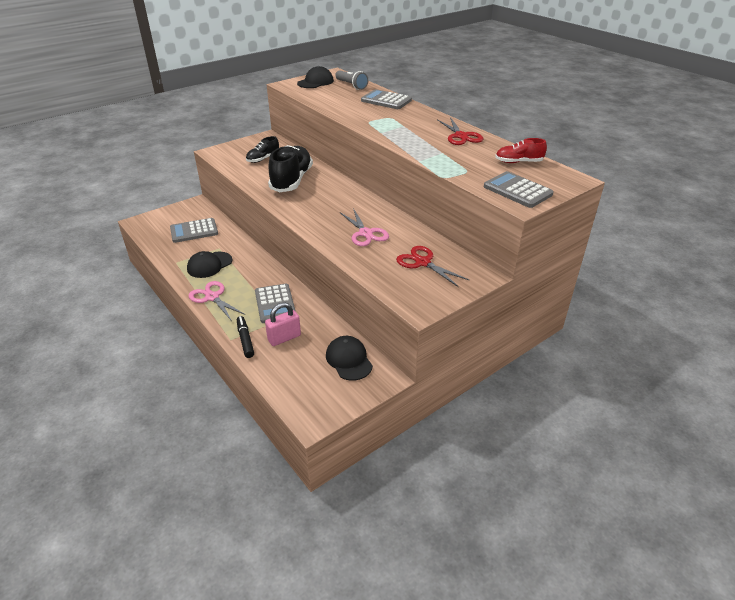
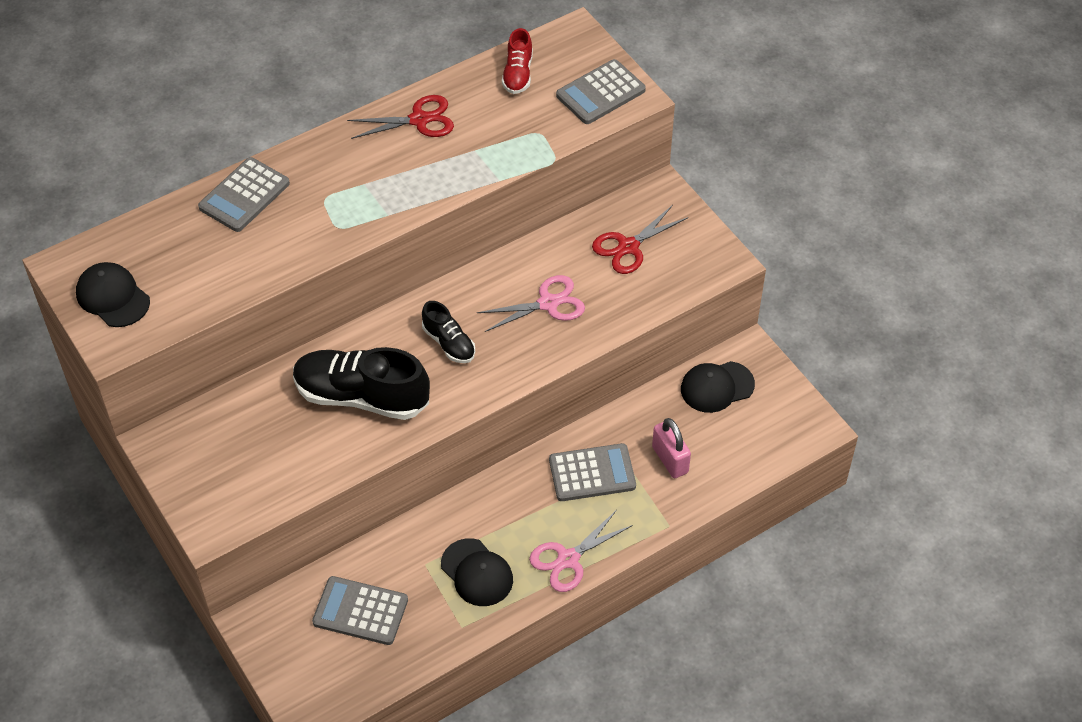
camera: 85 degrees left, 15 degrees up
(194, 231) = (360, 611): grey calculator -> grey calculator turned 120 degrees clockwise
(245, 340) = (671, 507): black marker -> none
(263, 159) = (263, 443): black shoe -> black shoe (449, 343)
(351, 85) = (149, 241): grey flashlight -> none

